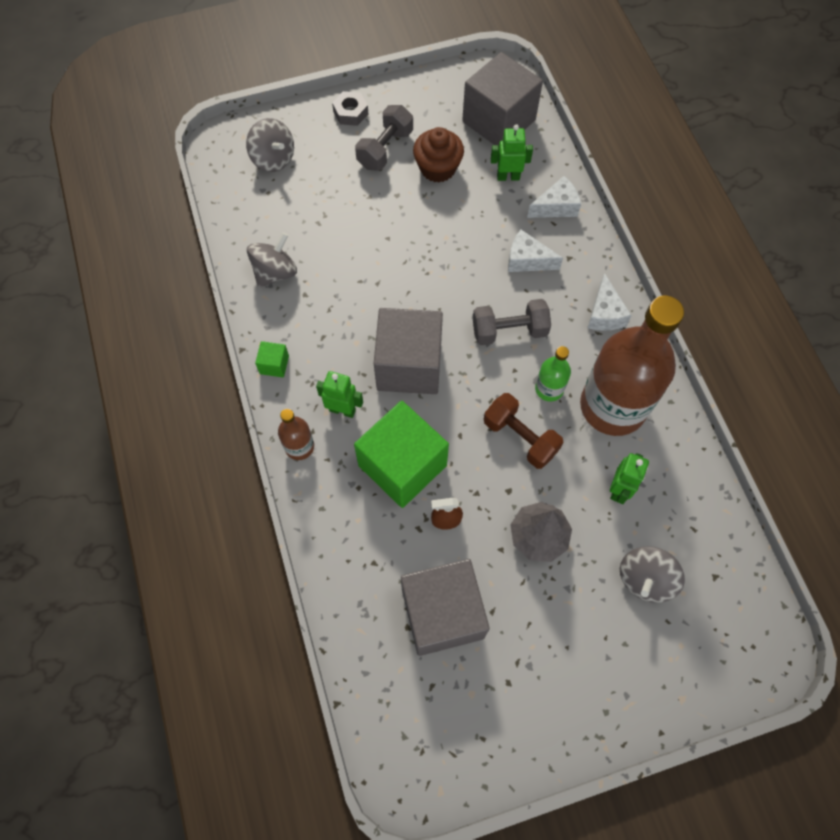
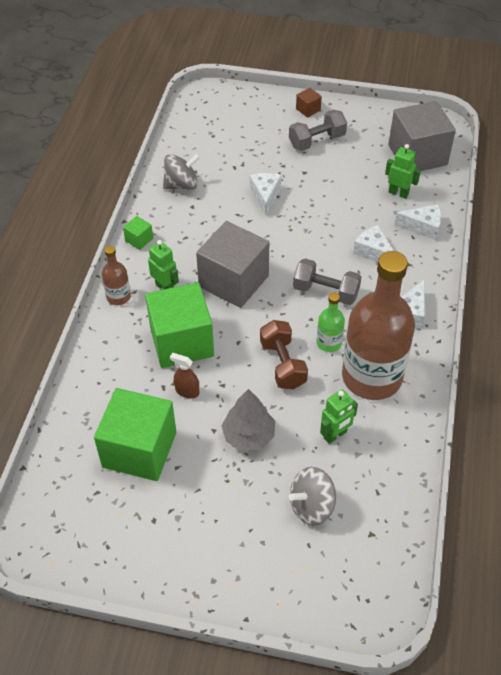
camera: 30 degrees right, 15 degrees down
(273, 159) = (232, 117): grey spinning top -> none
(350, 112) = (308, 109): grey nut -> brown cube
(375, 244) = (265, 196): none -> white cheese
(438, 168) = (347, 167): brown cupcake -> none
(442, 613) = (139, 449): grey cube -> green cube

